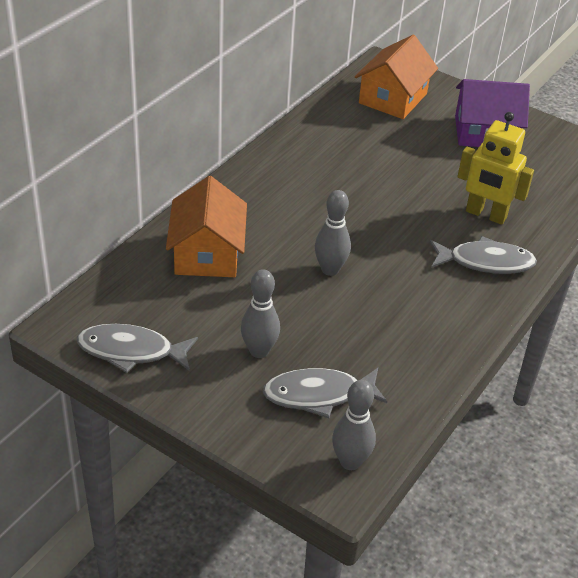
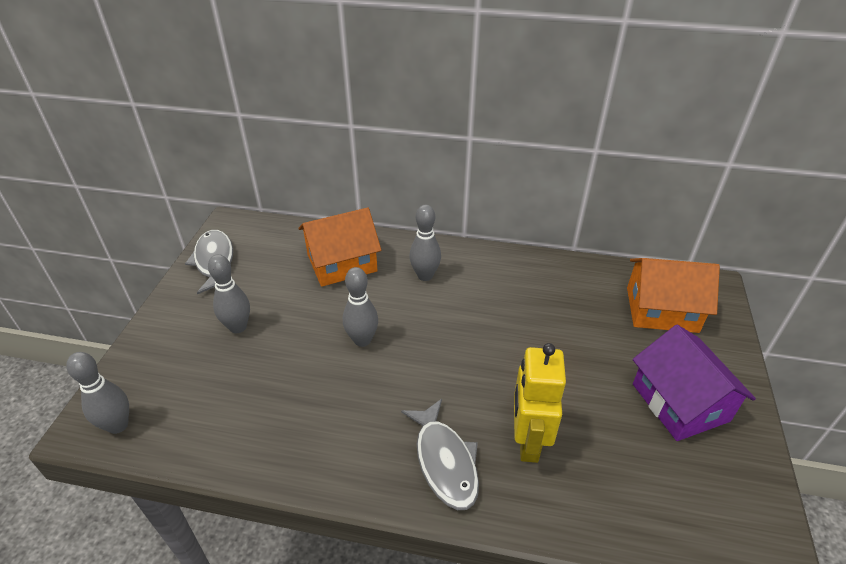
camera: 70 degrees right, 0 degrees up
(266, 205) = (425, 275): none -> grey bowling pin
(318, 395) = (196, 380): grey fish -> none

